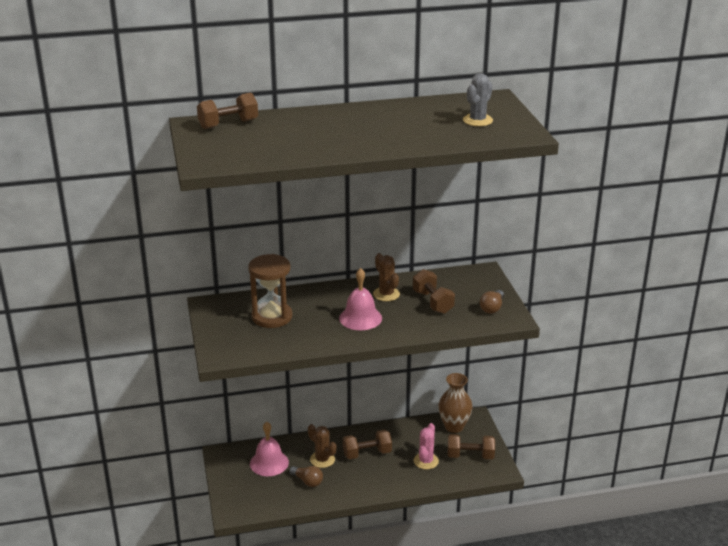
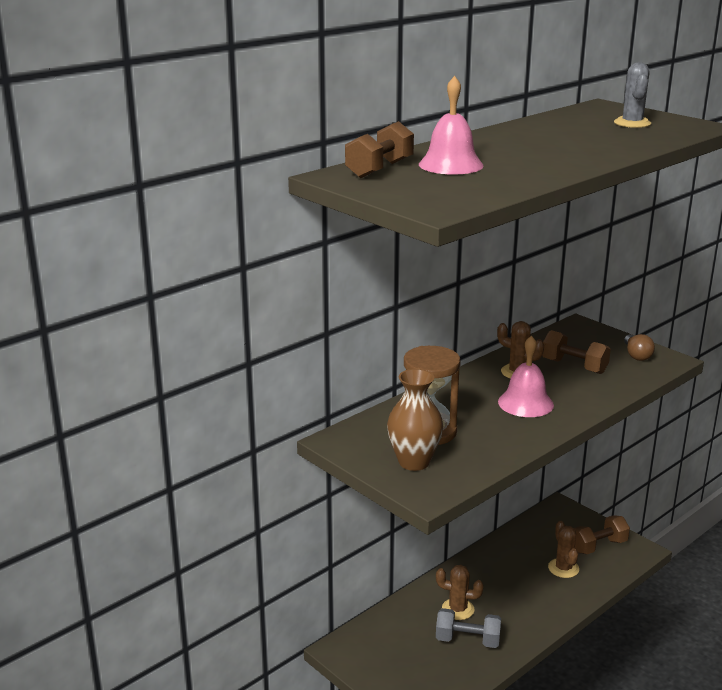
camera: 30 degrees left, 5 degrees down
(269, 463) = (403, 637): pink bell -> pink bell (450, 165)
(307, 481) = (467, 640): brown light bulb -> grey dumbbell
(367, 453) = (497, 584): brown dumbbell -> none
(426, 461) = (563, 568): pink cactus -> brown cactus
(454, 426) = (551, 522): brown vase -> brown vase (414, 462)

